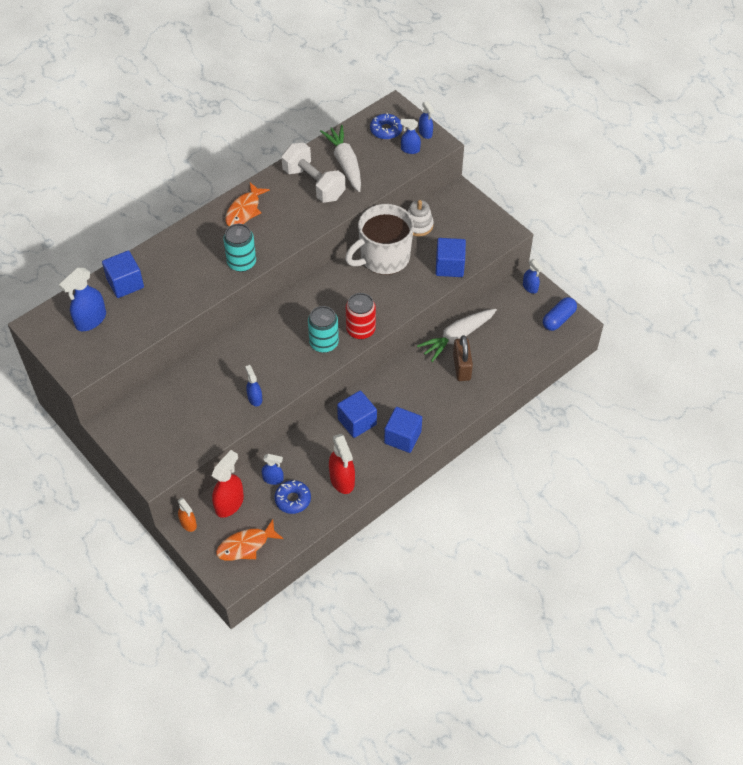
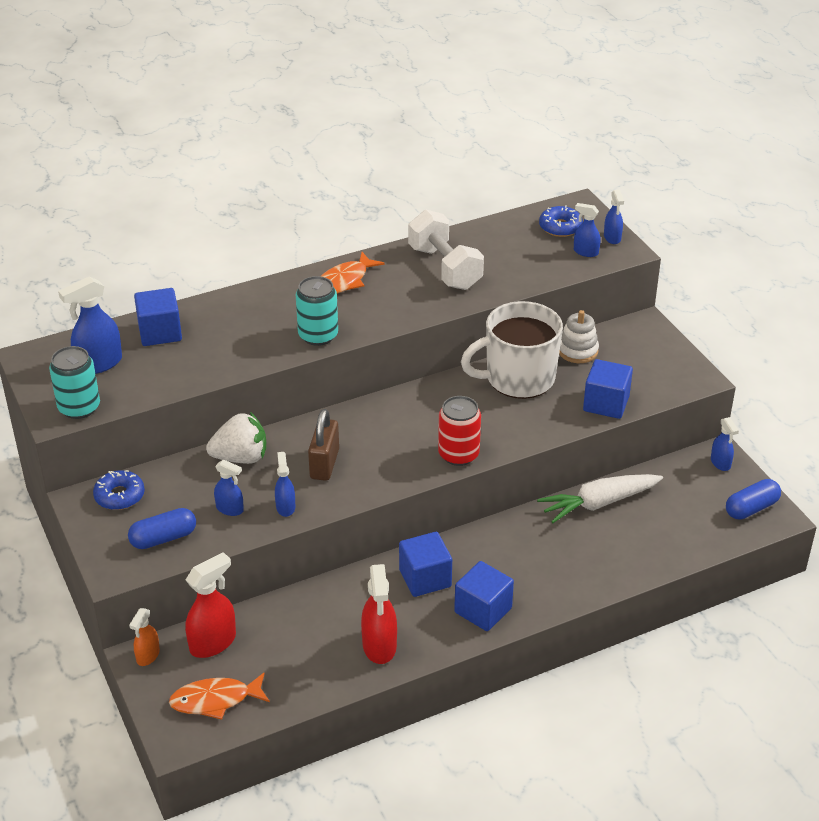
camera: 15 degrees right, 15 degrees down
(178, 442) = (163, 538): none -> blue capsule
(188, 523) = (148, 656): orange spray bottle -> orange spray bottle turned 45 degrees clockwise
(209, 365) = (241, 457): none -> white strawberry
(273, 479) = (284, 625): blue spray bottle -> blue spray bottle (230, 509)
(293, 499) = (301, 656): blue donut -> blue donut (119, 496)
(324, 343) = (403, 460): turquoise can -> turquoise can (79, 407)
(345, 163) = (494, 253): white carrot -> none
(462, 367) = (594, 541): brown padlock -> brown padlock (324, 464)

